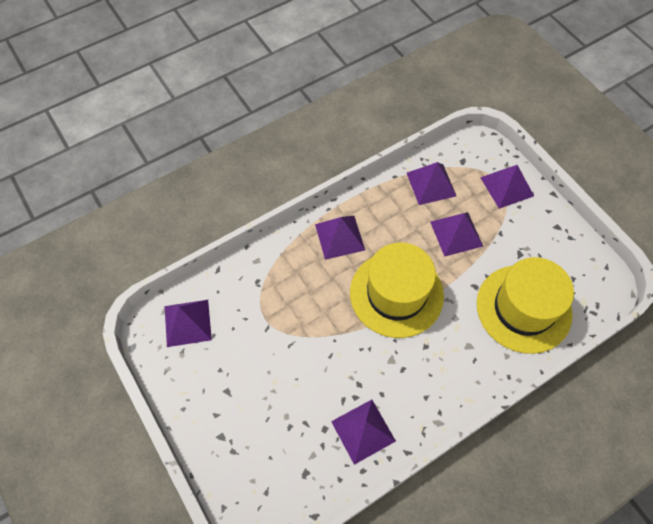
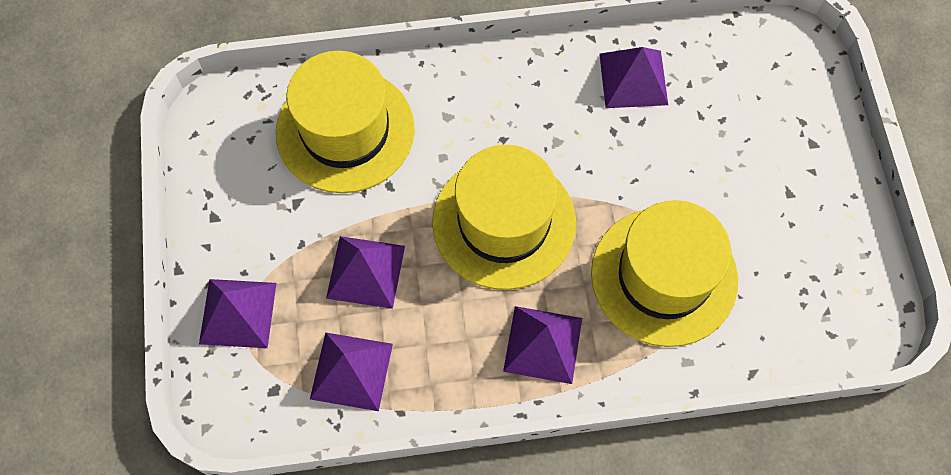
camera: 155 degrees left, 5 degrees up
(187, 323) = (820, 308): purple pyramid -> none
(288, 302) = (664, 276): none -> yellow hat

